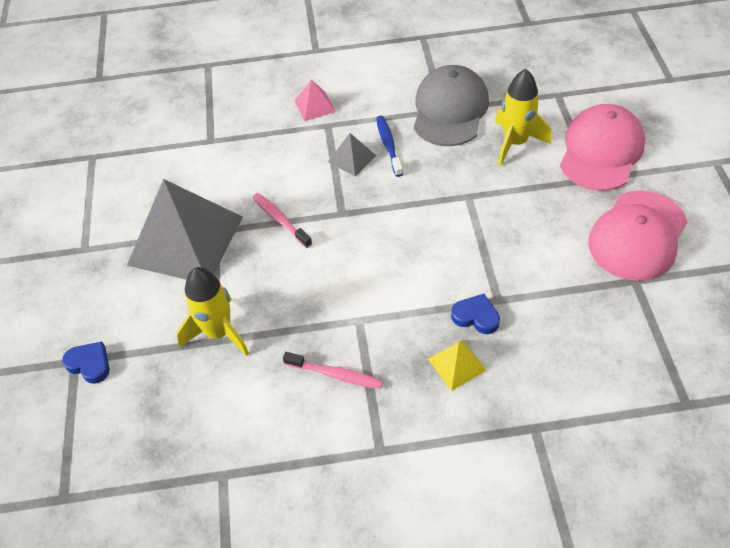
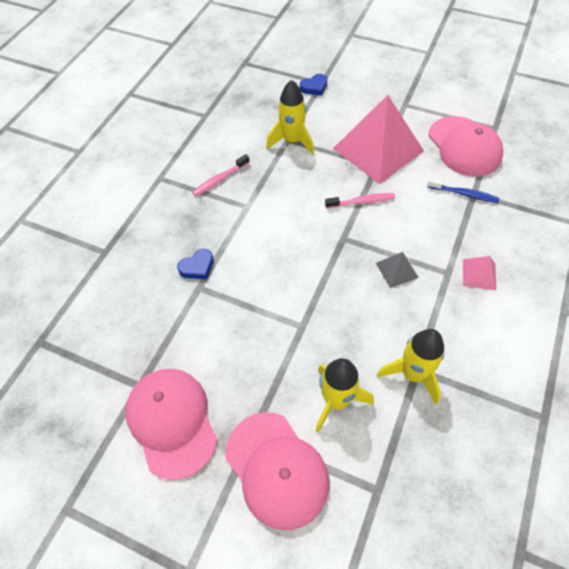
camera: 120 degrees right, 5 degrees up
(139, 170) = (464, 146): none -> pink cap
(186, 240) = (378, 149): grey pyramid -> pink pyramid
(388, 145) = (396, 302): blue toothbrush -> blue toothbrush (464, 194)
(450, 110) = (413, 374): grey cap -> yellow rocket
(457, 364) = (175, 237): yellow pyramid -> none

